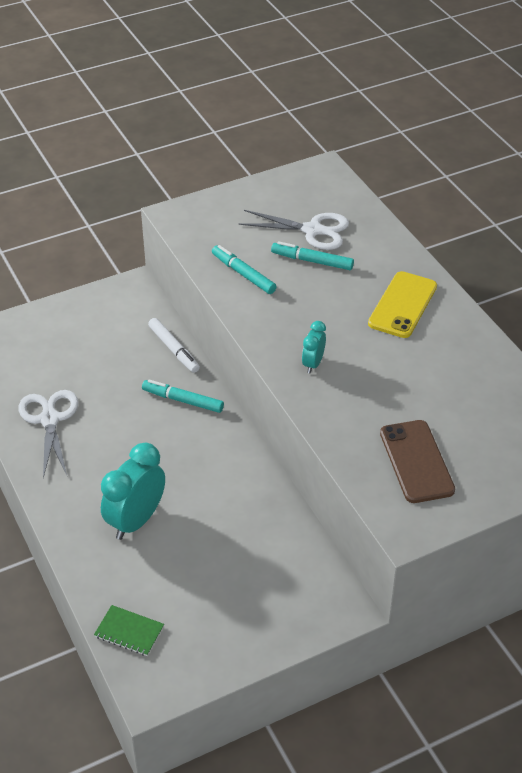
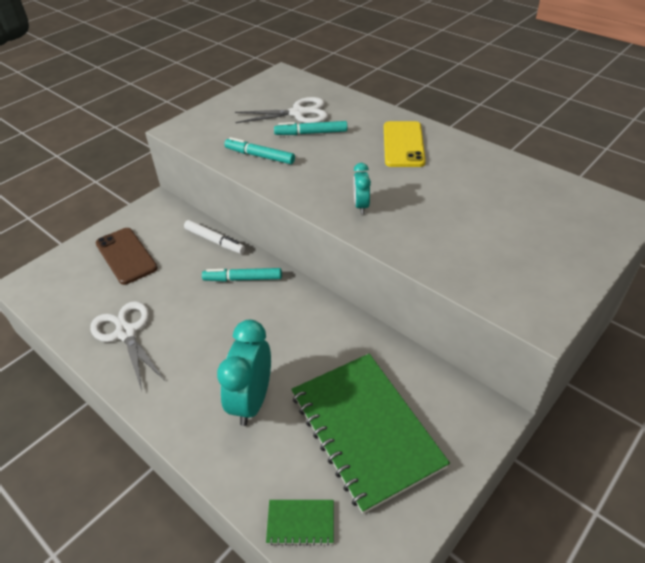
camera: 20 degrees left, 0 degrees up
(223, 580) = (365, 430): none -> green notebook
(416, 461) = (503, 257): brown phone -> brown phone (126, 256)

